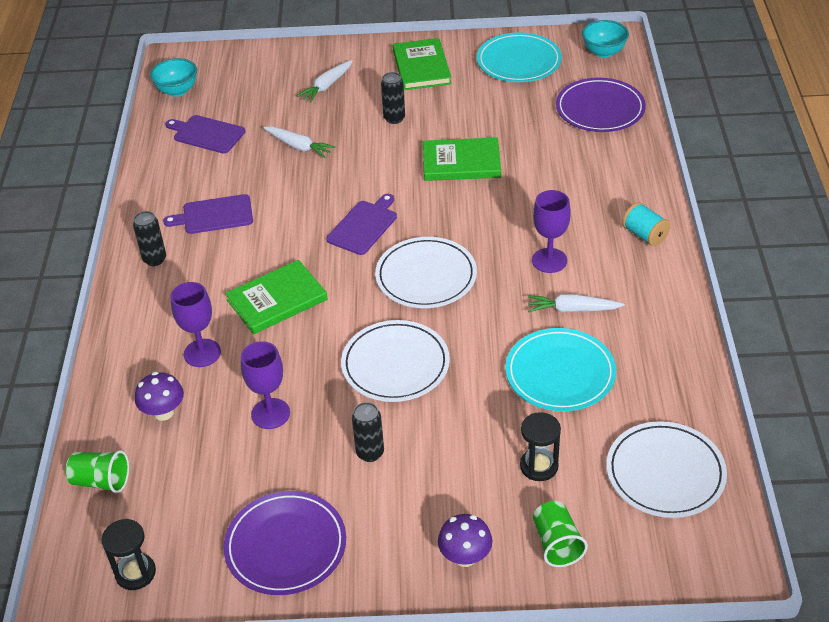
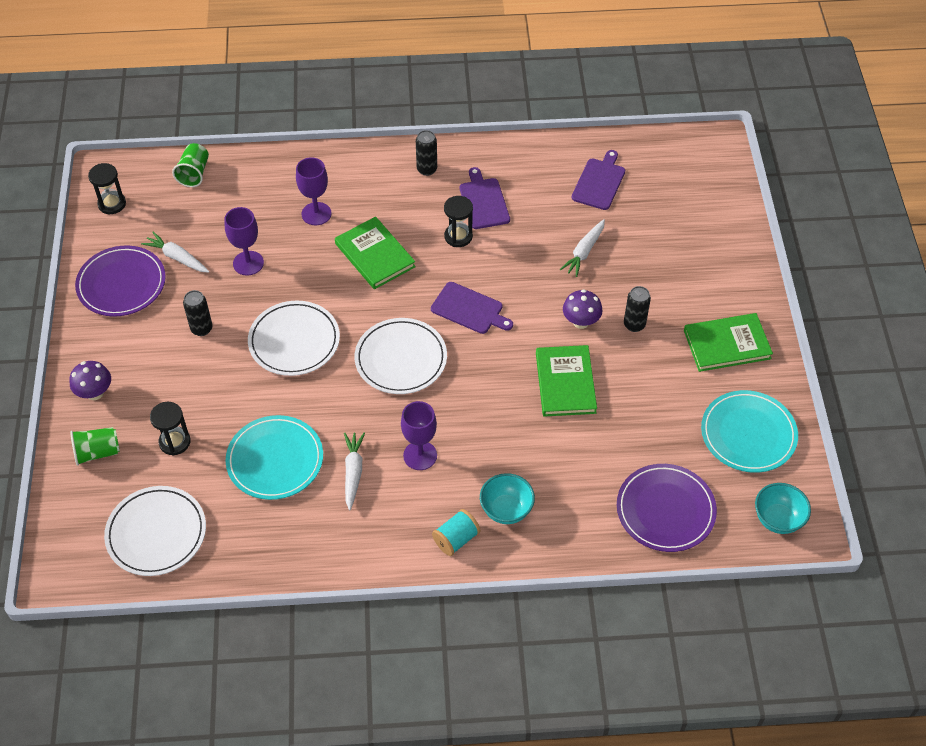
camera: 85 degrees right, 10 degrees up
(163, 412) = (256, 199): purple mushroom -> purple mushroom (581, 322)
(177, 91) = (665, 152): turquoise bowl -> turquoise bowl (506, 510)
(261, 234) = (458, 236): none -> black hourglass
(327, 86) = (684, 266): white carrot -> white carrot (177, 258)

